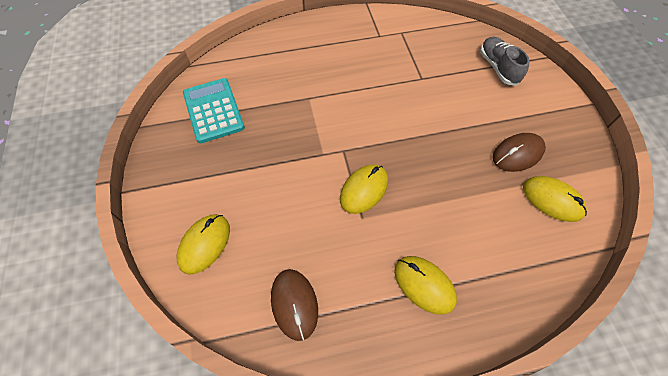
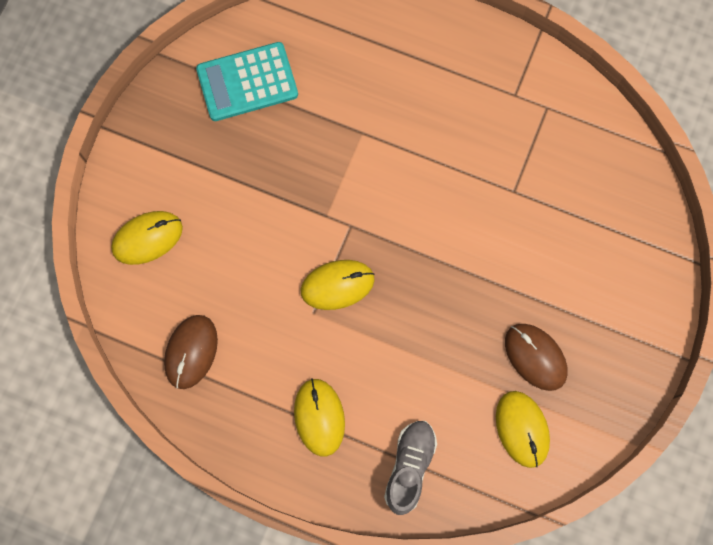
camera: 35 degrees right, 15 degrees up
(213, 110) = (247, 82): turquoise calculator -> turquoise calculator turned 120 degrees counterclockwise
(498, 67) = (621, 237): grey shoe -> grey shoe (409, 466)
(517, 154) = (535, 357): brown mouse -> brown mouse turned 45 degrees clockwise

